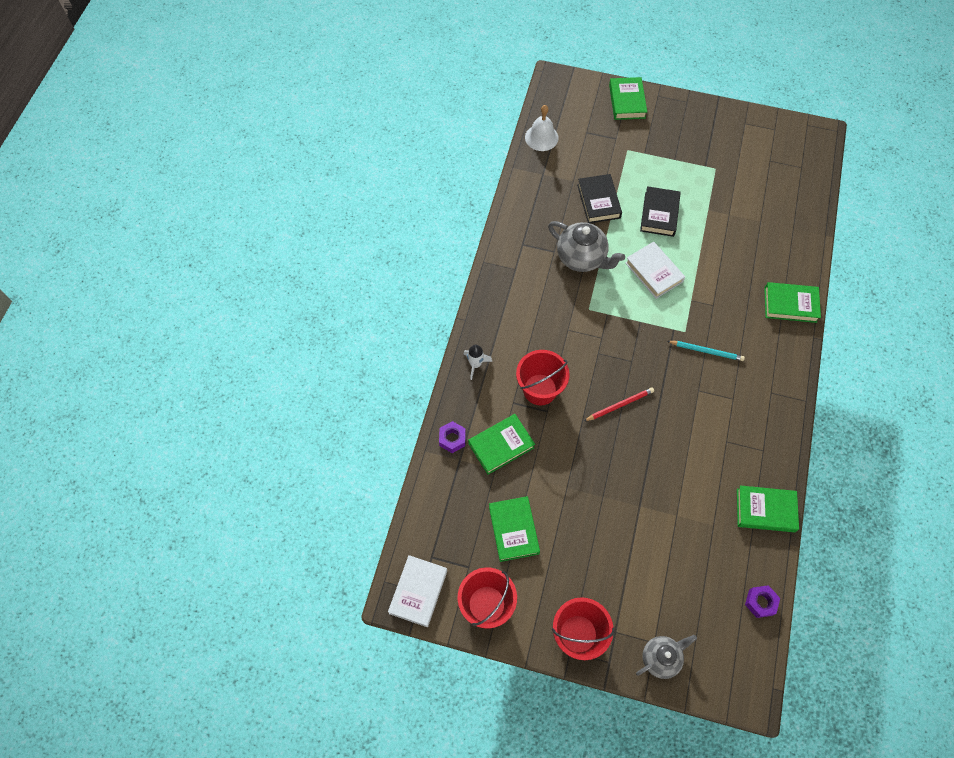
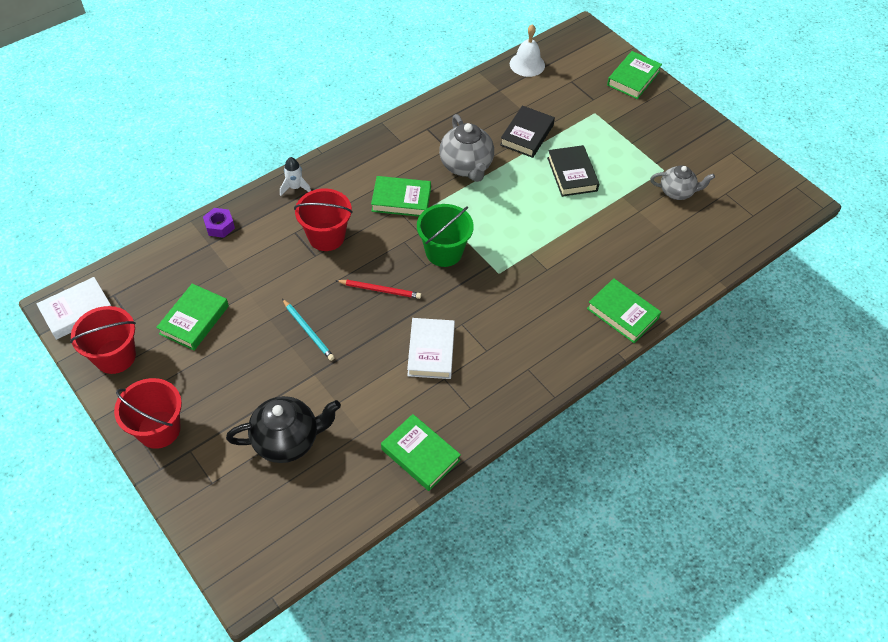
camera: 35 degrees right, 10 degrees down
(501, 445) = (251, 255): green book -> green book (401, 200)
(633, 341) = (444, 252): none -> green bucket
(653, 272) = (519, 213): white book -> white book (431, 351)
(659, 214) = (572, 174): black book -> black book turned 60 degrees counterclockwise
(661, 658) = (204, 498): grey teapot -> grey teapot (677, 192)
(672, 570) = (287, 440): none -> black teapot
(706, 351) = (502, 299): turquoise pencil -> turquoise pencil (308, 331)
(760, 602) = (336, 522): purple nut -> none

